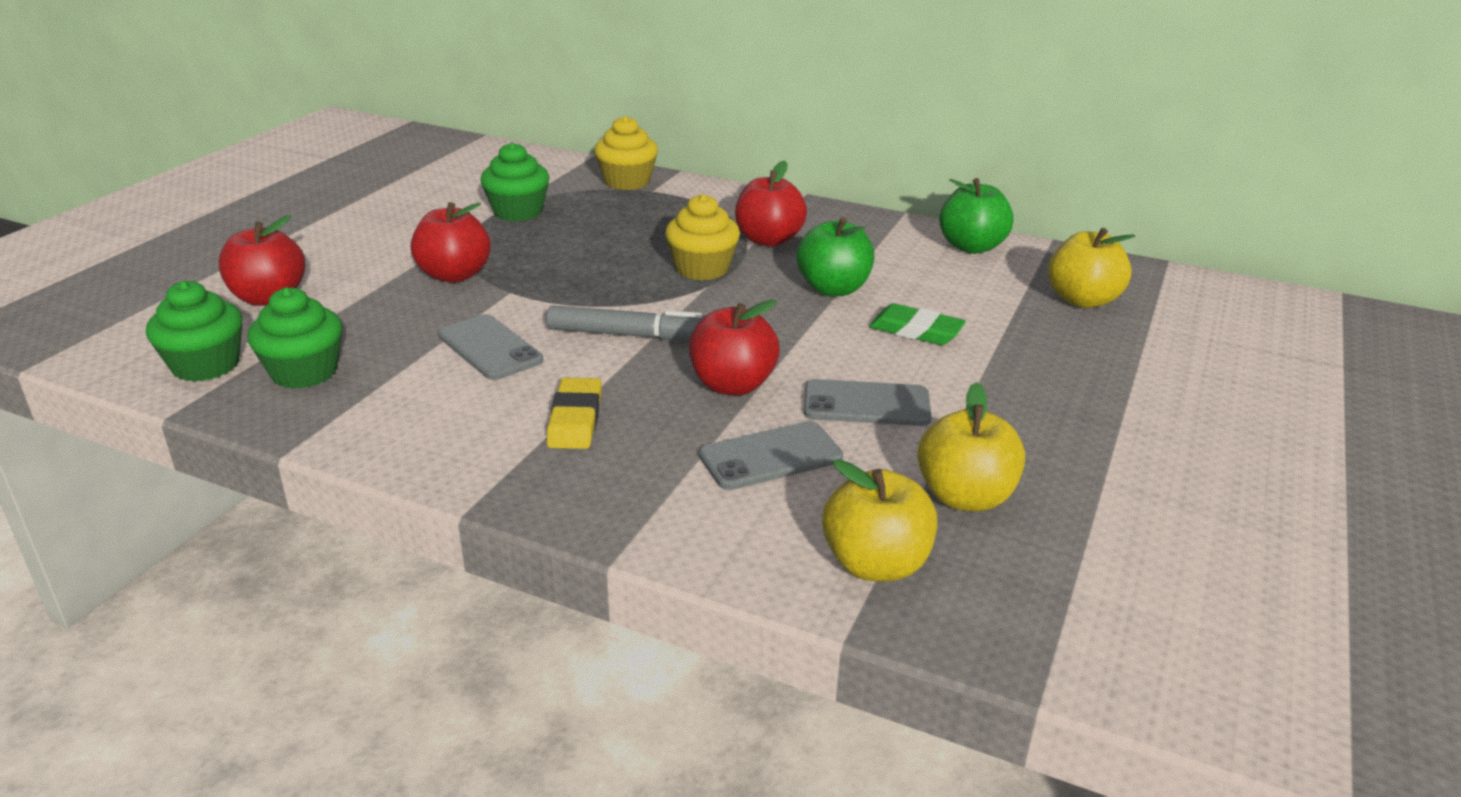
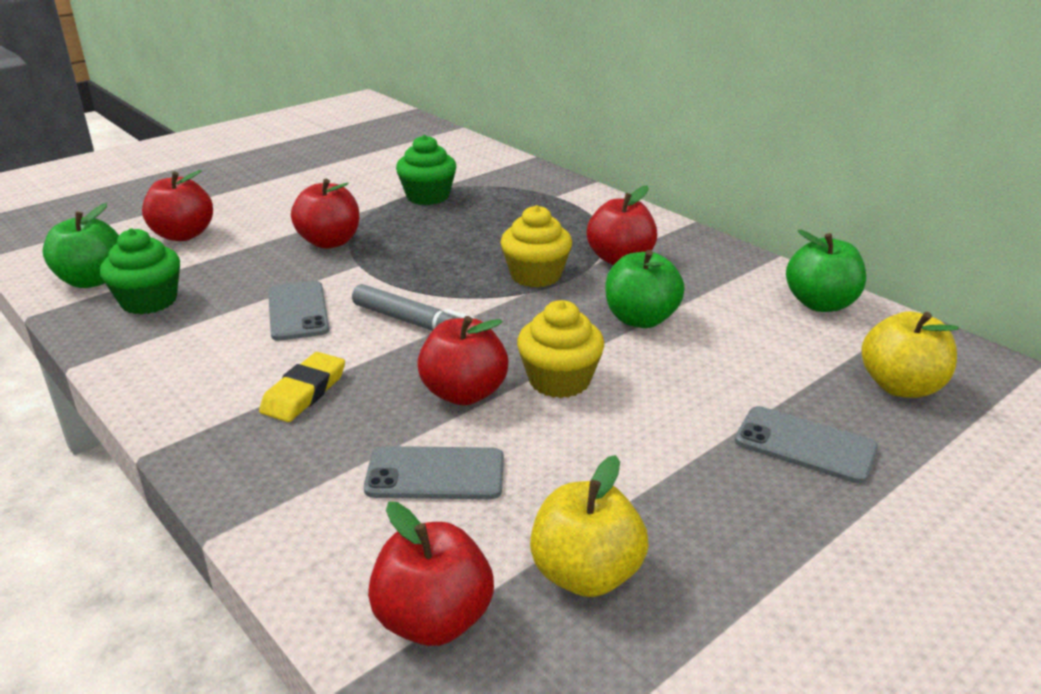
camera: 25 degrees right, 0 degrees up
(205, 365) = (92, 280): green cupcake -> green apple
(627, 182) = (541, 184): yellow cupcake -> yellow cupcake (559, 380)
(866, 404) = (572, 445): grey phone -> grey phone (805, 445)
(875, 564) = (433, 619): yellow apple -> red apple
(916, 330) = (687, 379): green eraser -> none

